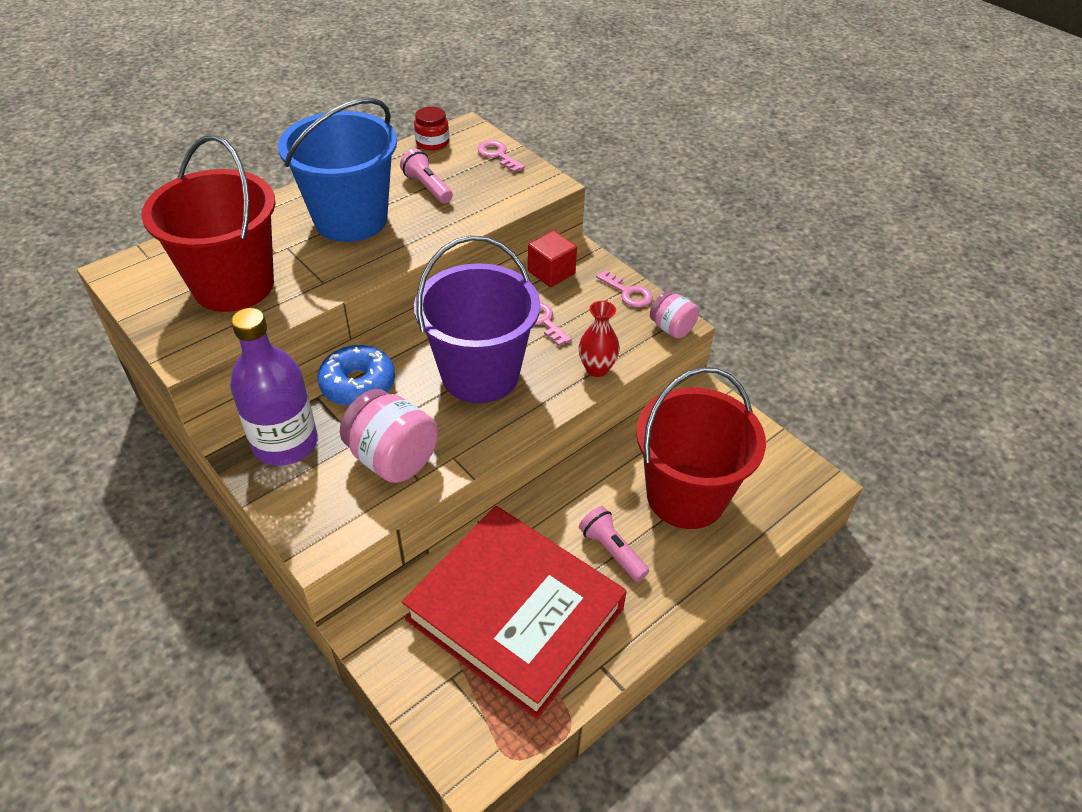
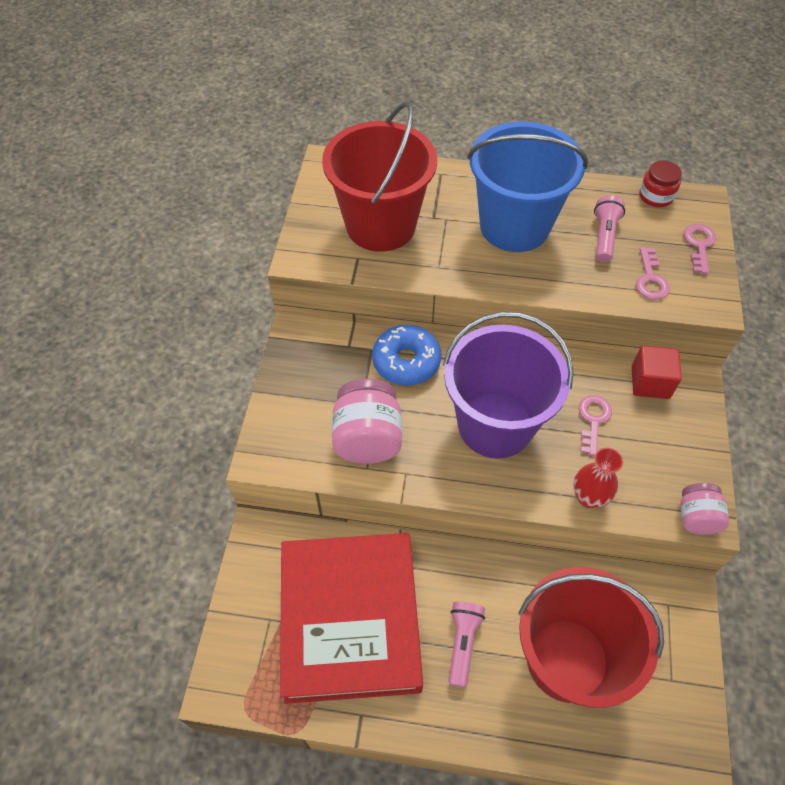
camera: 50 degrees right, 10 degrees up
(285, 443) = (319, 368): purple bottle -> none
(628, 293) = (696, 453): pink key -> pink key (650, 279)

